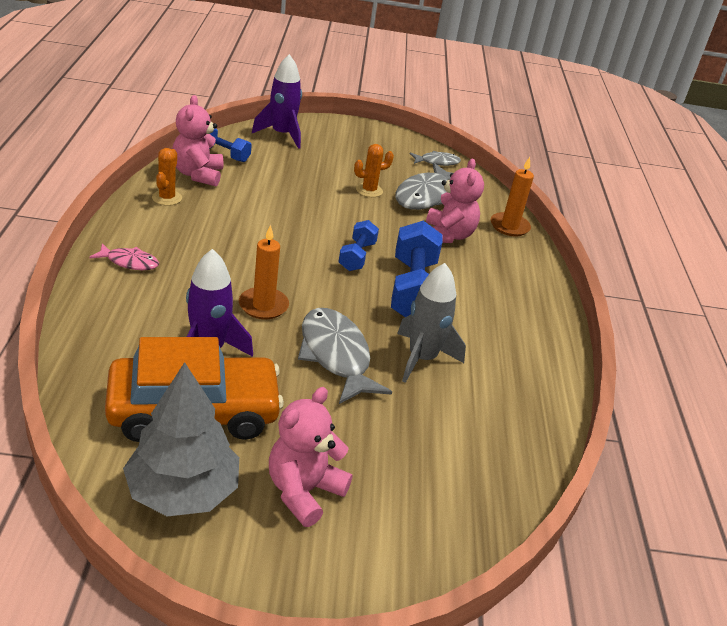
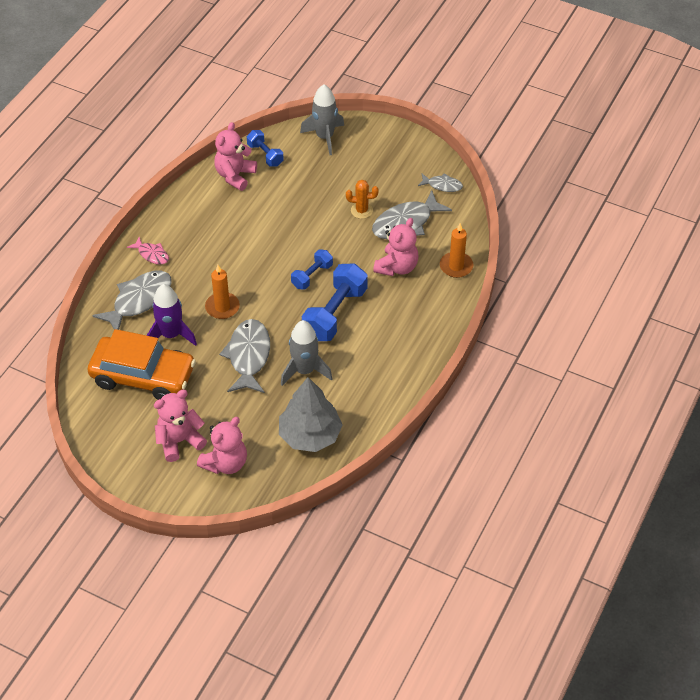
camera: 30 degrees right, 15 degrees up
(137, 316) = (139, 300): none -> grey fish
(167, 198) = (201, 197): orange cactus -> none
(182, 491) = (115, 424): grey tree -> grey tree (310, 435)
(282, 135) = (324, 137): purple rocket -> grey rocket
(395, 506) = (225, 463): none -> pink teddy bear

